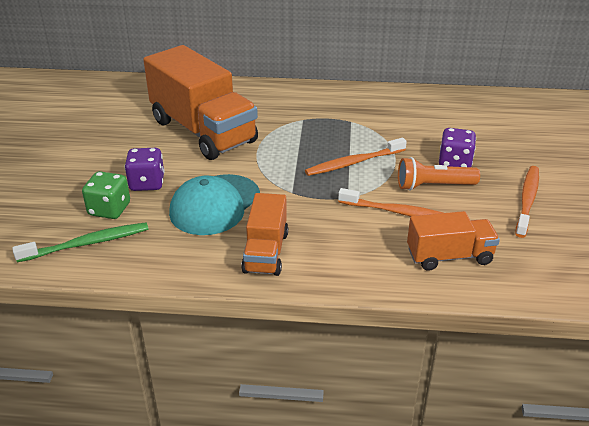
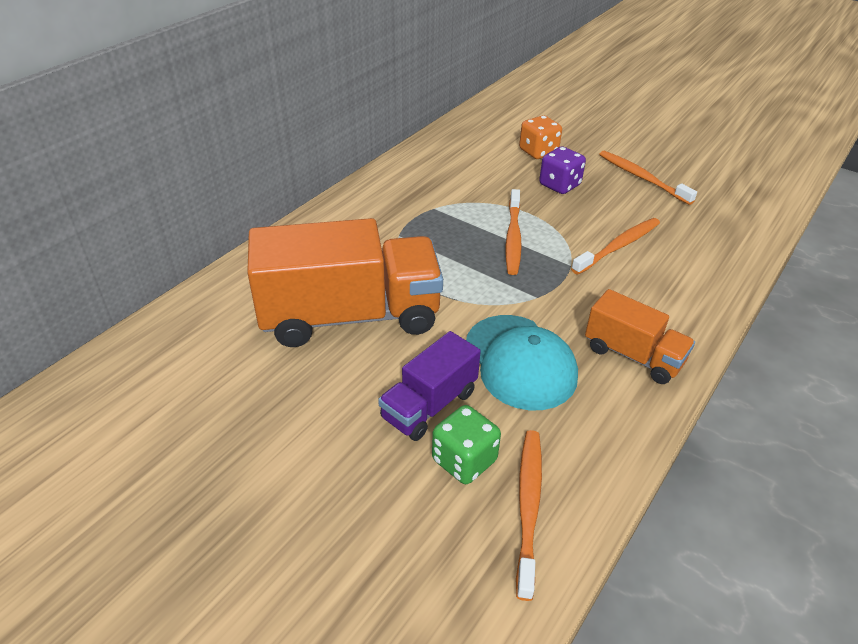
camera: 60 degrees left, 5 degrees up
(88, 243) = (528, 506): green toothbrush -> orange toothbrush
(147, 183) = (429, 405): purple dice -> purple truck
(433, 186) = (587, 211): orange flashlight -> none
(449, 256) = (698, 249): orange truck -> none
(492, 140) = (538, 152): none -> orange dice

